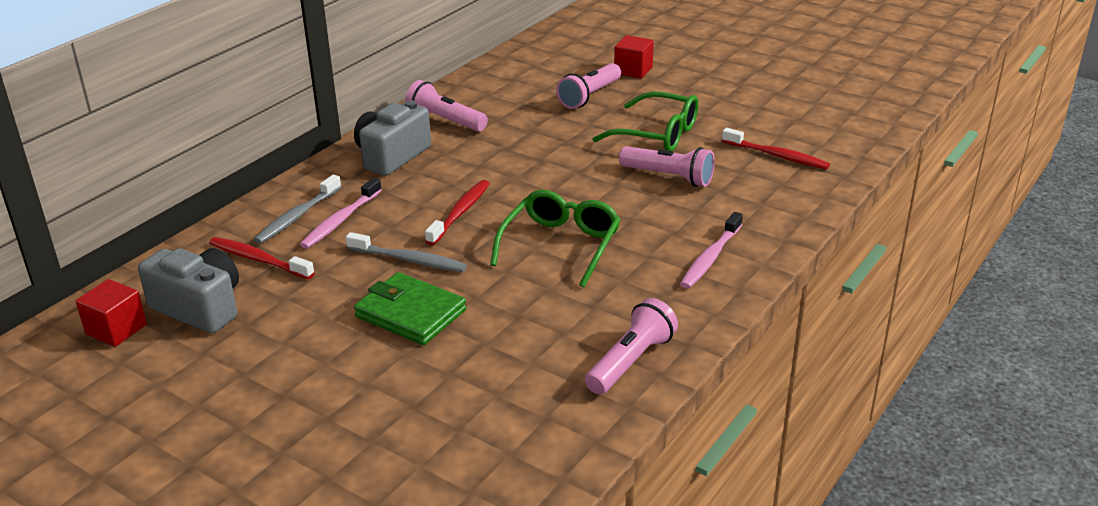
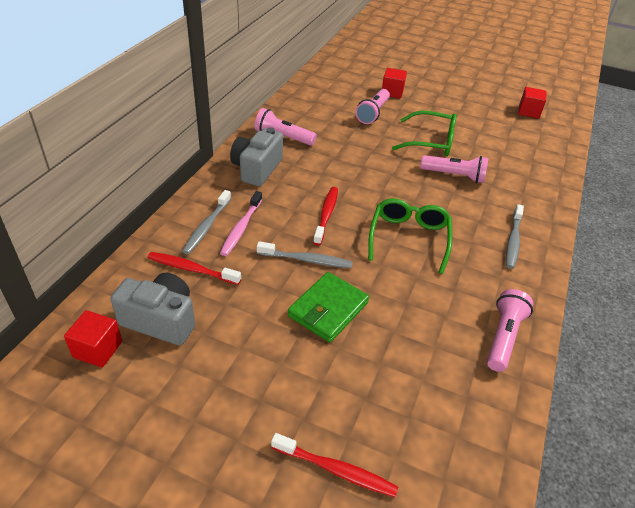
camera: 15 degrees left, 10 degrees up
(411, 313) = (328, 309): green wallet -> green wallet turned 75 degrees counterclockwise
(710, 258) = (513, 241): pink toothbrush -> grey toothbrush
(777, 156) = (514, 155): red toothbrush -> red toothbrush (336, 469)
(835, 101) = (528, 112): none -> red cube

